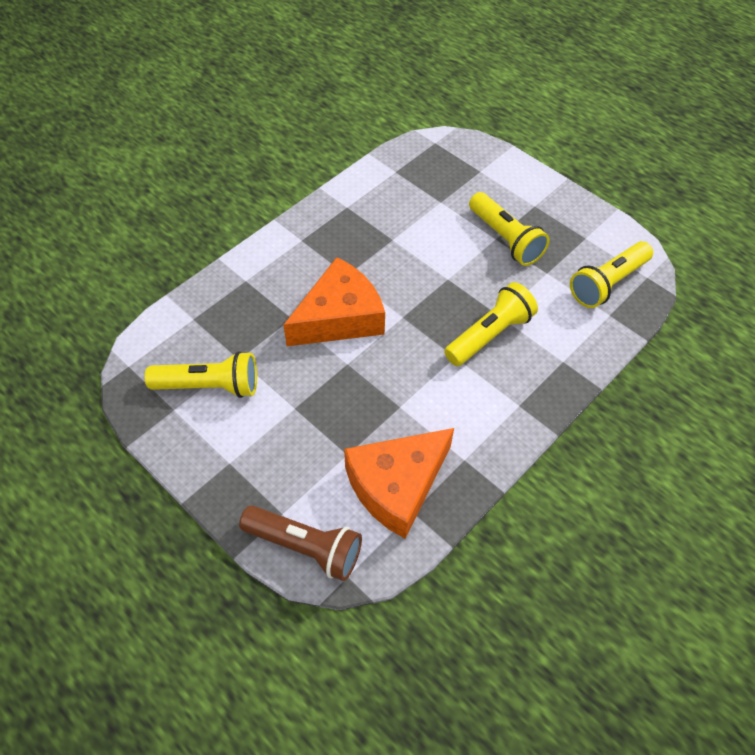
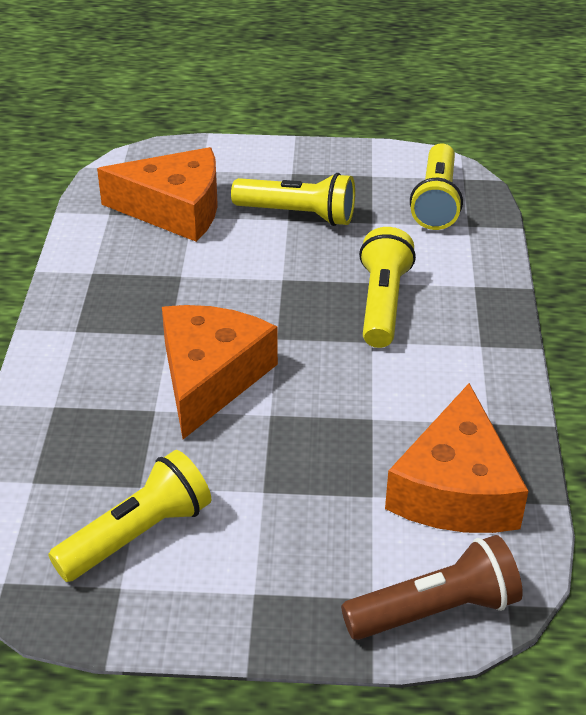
camera: 40 degrees left, 15 degrees down
(435, 191) = (175, 209): none -> orange cheese

